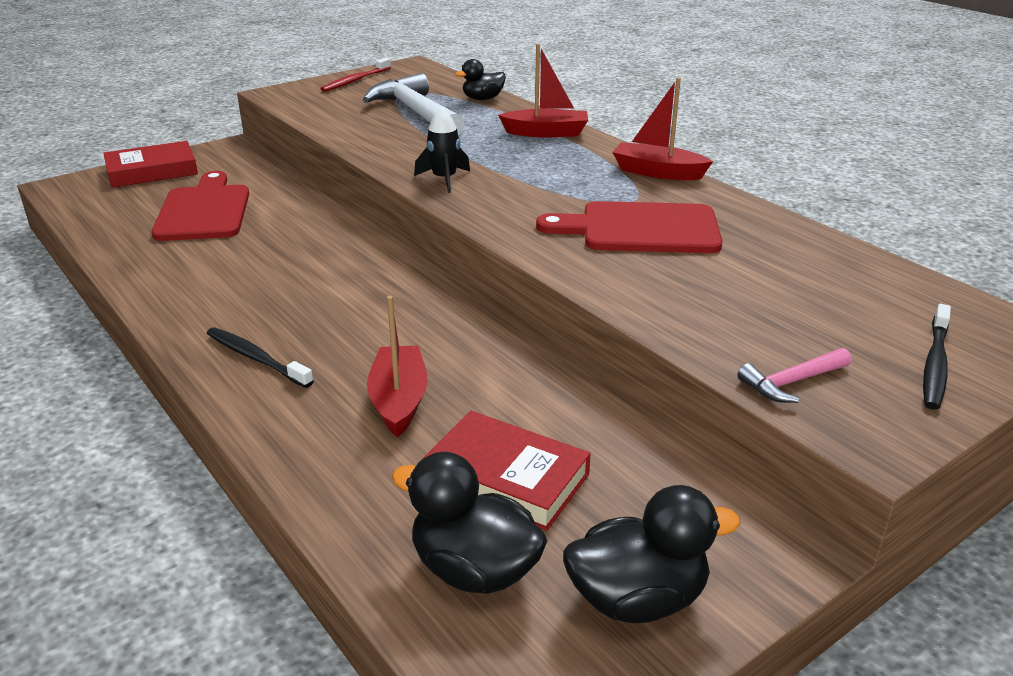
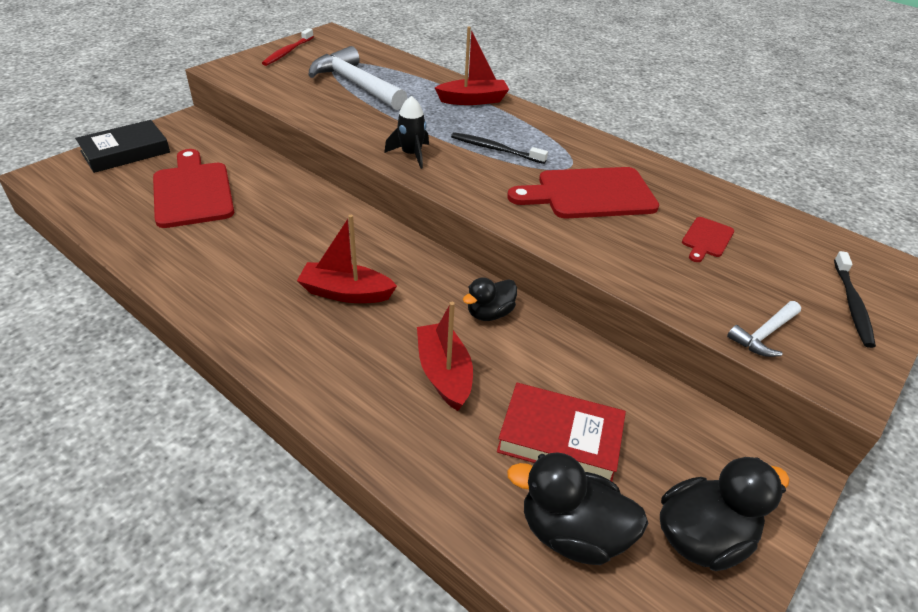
camera: 15 degrees left, 10 degrees up
(152, 171) = (125, 152): red book -> black book
(256, 358) = (305, 345): black toothbrush -> black toothbrush (495, 149)
(482, 99) = (405, 67): black duck -> black duck (489, 313)
(657, 172) = (577, 135): red boat -> red boat (346, 293)
(769, 283) = (707, 239): none -> red cutting board
(792, 382) = (764, 334): pink hammer -> white hammer

